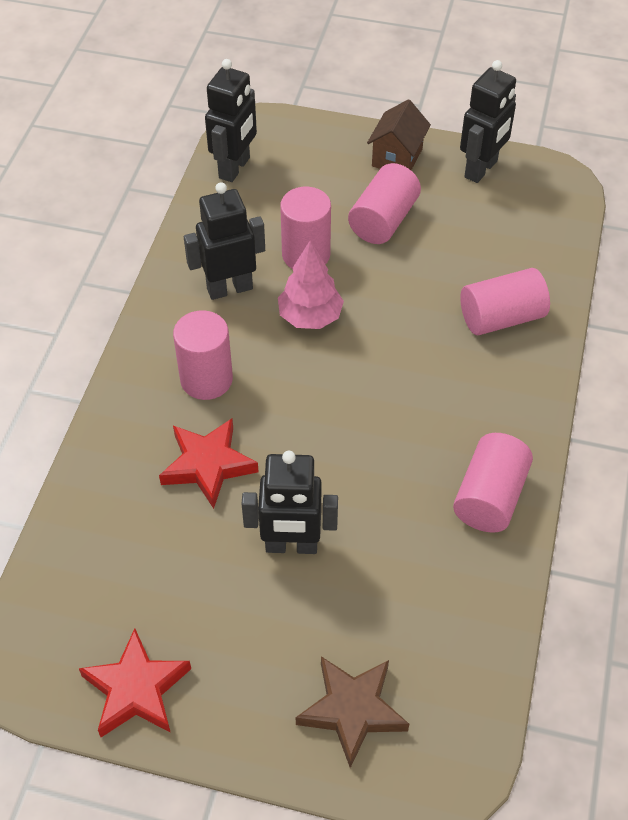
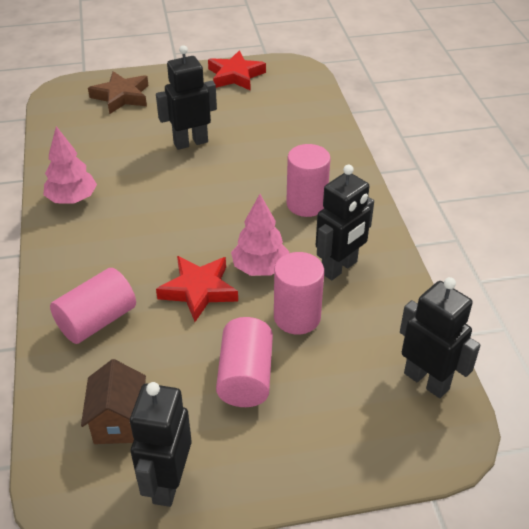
camera: 155 degrees right, 10 degrees down
(208, 465) = (268, 162): red star -> red star (199, 290)
(235, 168) = (427, 381): black robot -> black robot turned 135 degrees clockwise
(397, 157) = (270, 461): brown house -> brown house (119, 421)
(490, 497) = (72, 199): pink cylinder -> pink tree

